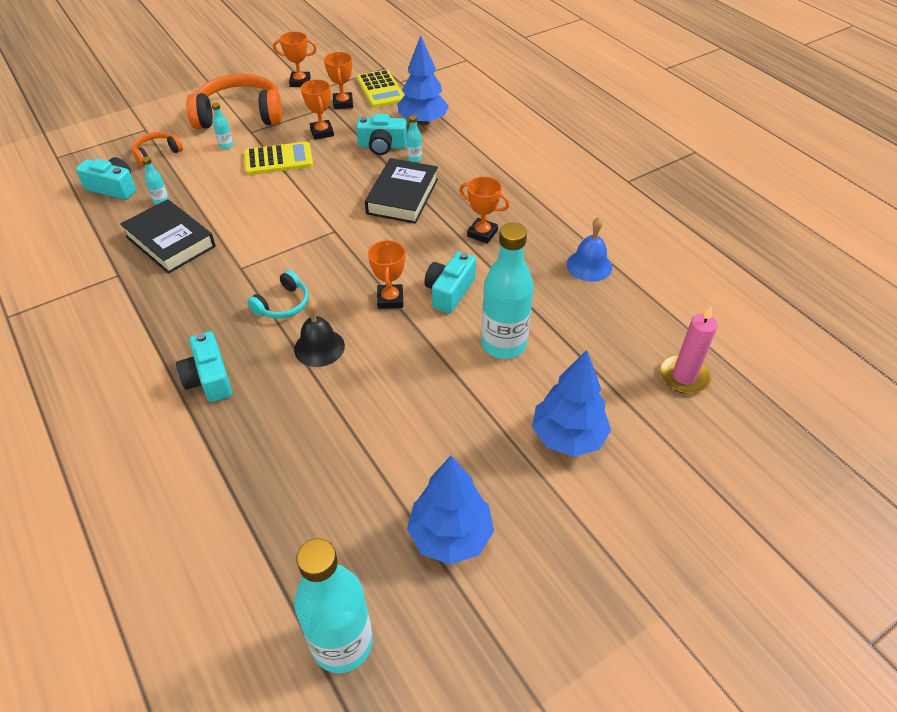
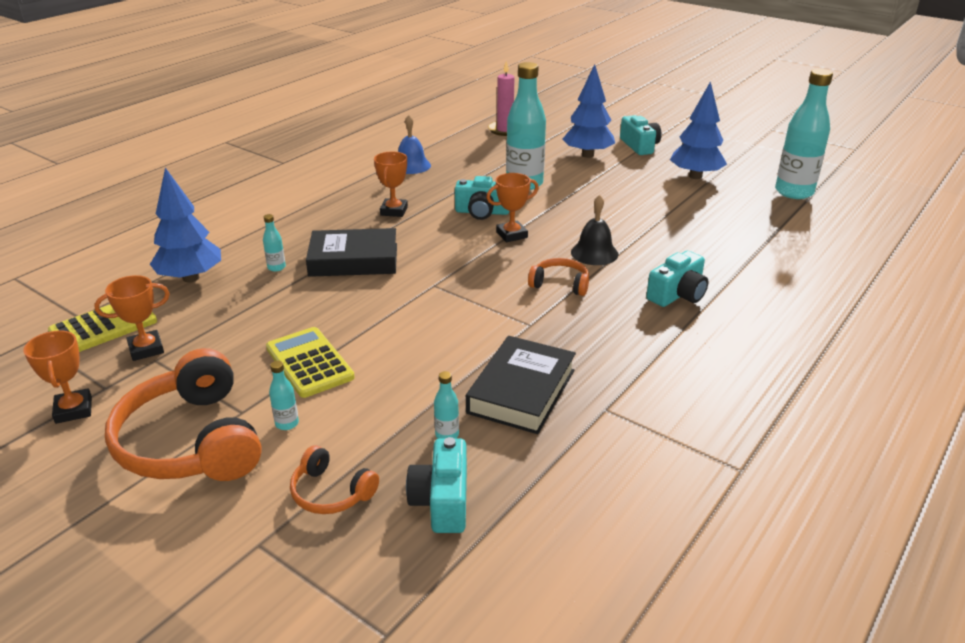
camera: 110 degrees left, 15 degrees down
(283, 304) = (560, 284): turquoise headphones -> orange headphones
(322, 132) = (231, 346): orange trophy -> none
(382, 146) = (255, 293): turquoise camera -> turquoise camera (639, 146)

